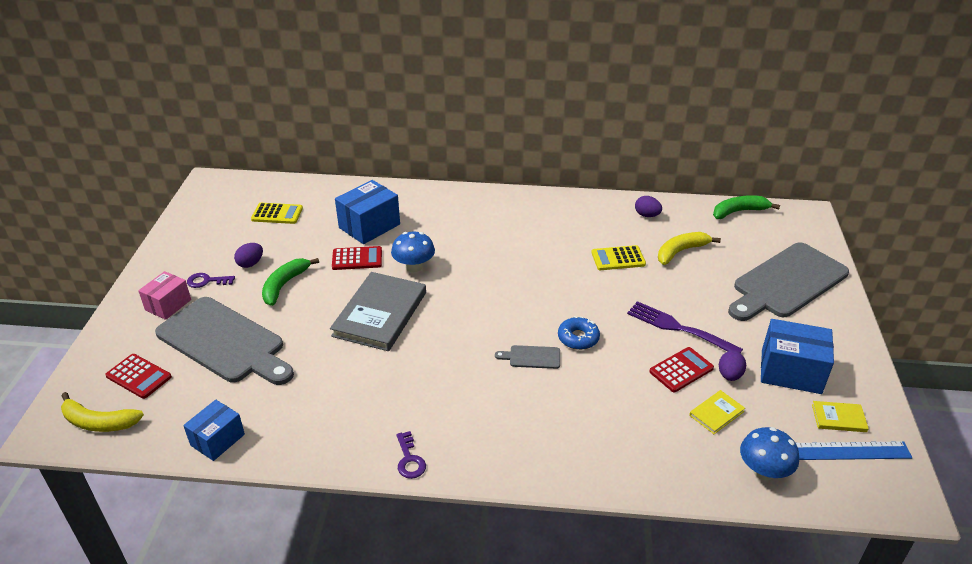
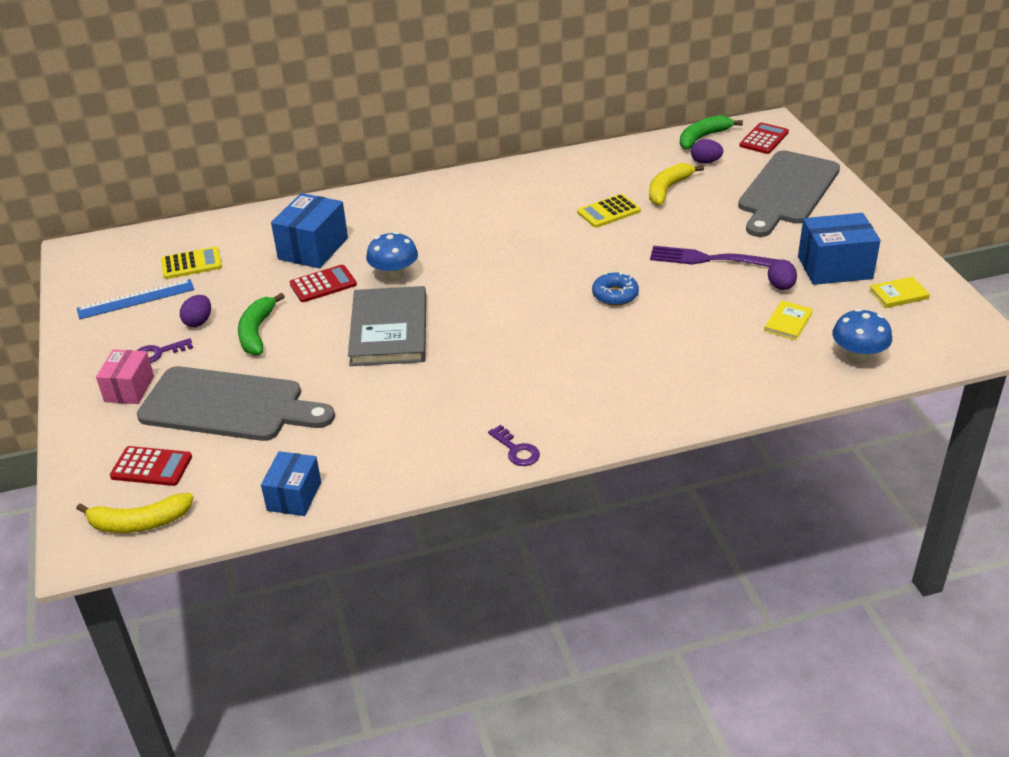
camera: 20 degrees left, 0 degrees up
(531, 357) = (579, 325): grey cutting board -> none
(647, 215) = (612, 163): purple egg -> purple egg (705, 162)
(681, 370) = (733, 295): red calculator -> red calculator (764, 139)
(848, 451) = (921, 319): blue ruler -> blue ruler (136, 299)

